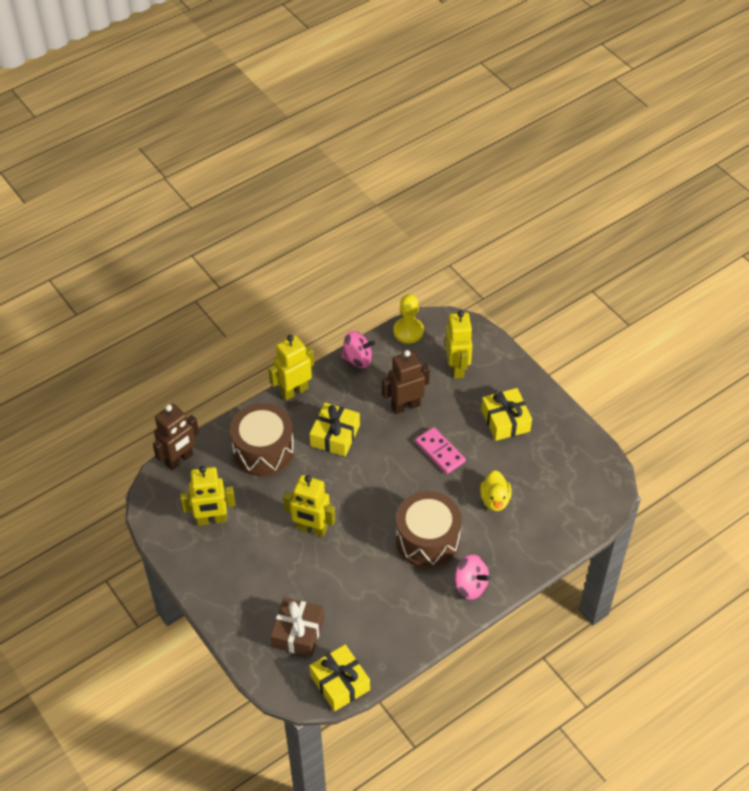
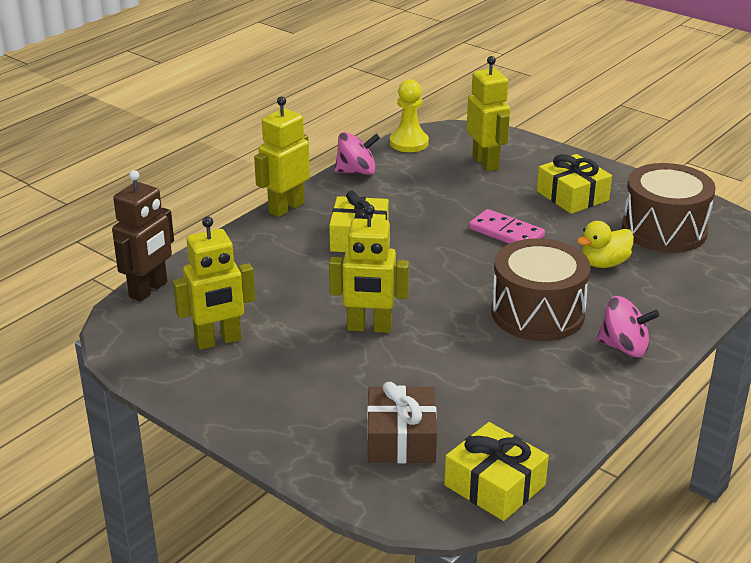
camera: 15 degrees left, 20 degrees down
(263, 450) = (267, 264): brown drum -> brown drum (664, 230)
(405, 406) = (439, 201): brown robot -> none
(495, 500) = (604, 263): yellow duck -> yellow duck turned 75 degrees clockwise

